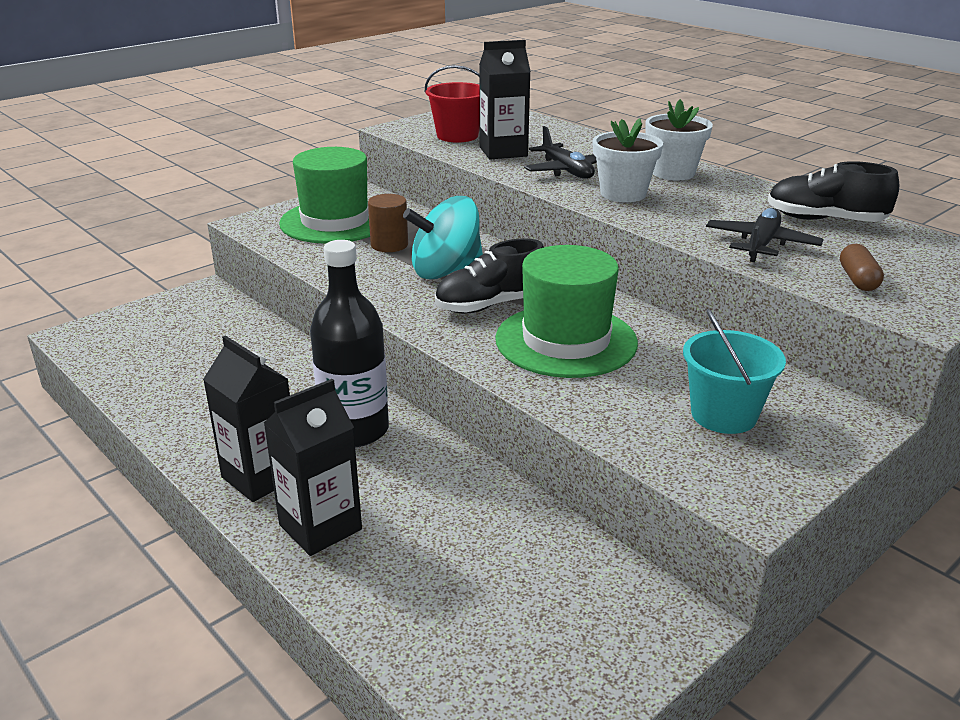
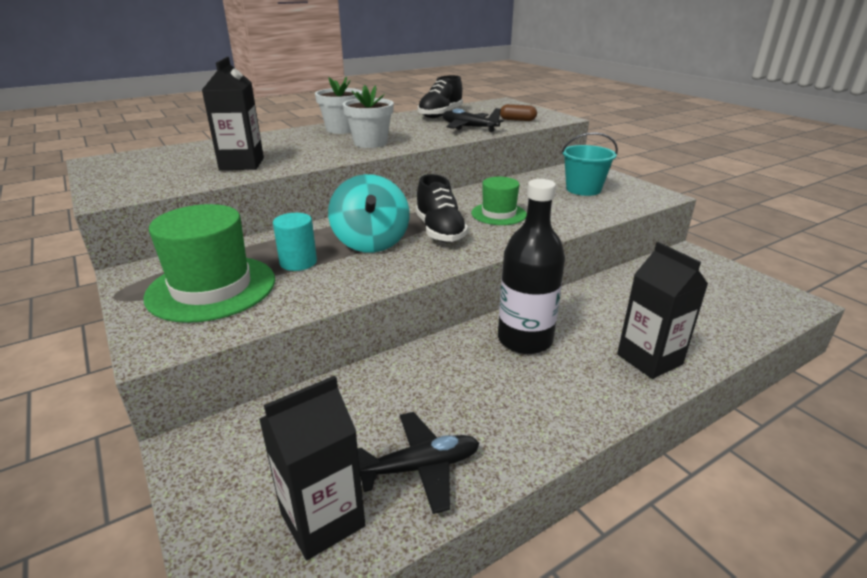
camera: 80 degrees left, 0 degrees up
(260, 477) = (592, 390): black carton -> black carton (322, 519)
(389, 245) = (298, 262): brown cylinder -> turquoise cylinder
(457, 136) = (174, 175): red bucket -> none
(566, 171) = (310, 151): black plane -> black plane (420, 467)
(566, 341) = (498, 214): green hat -> green hat, size x0.58

